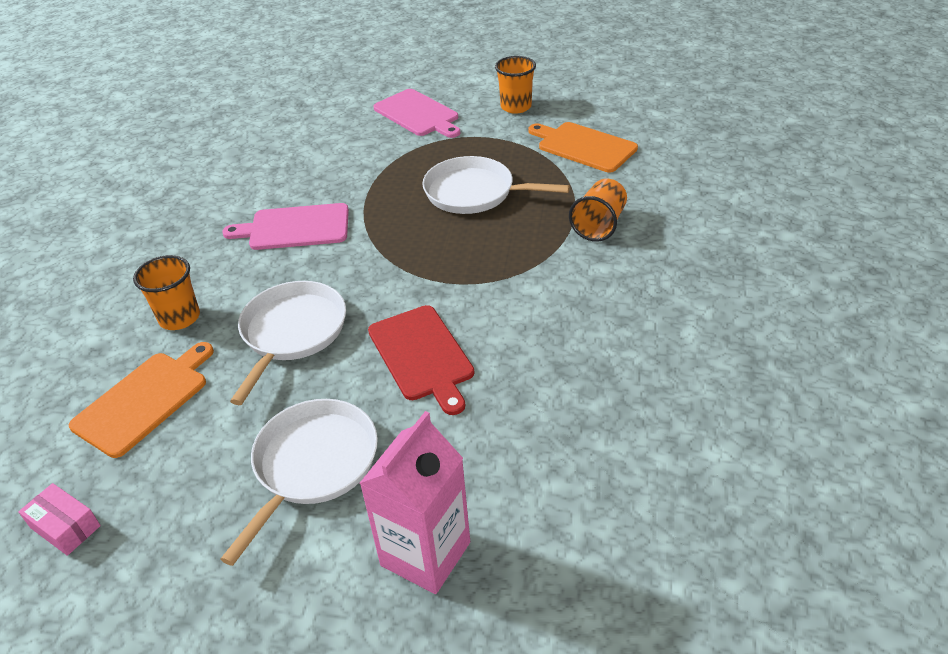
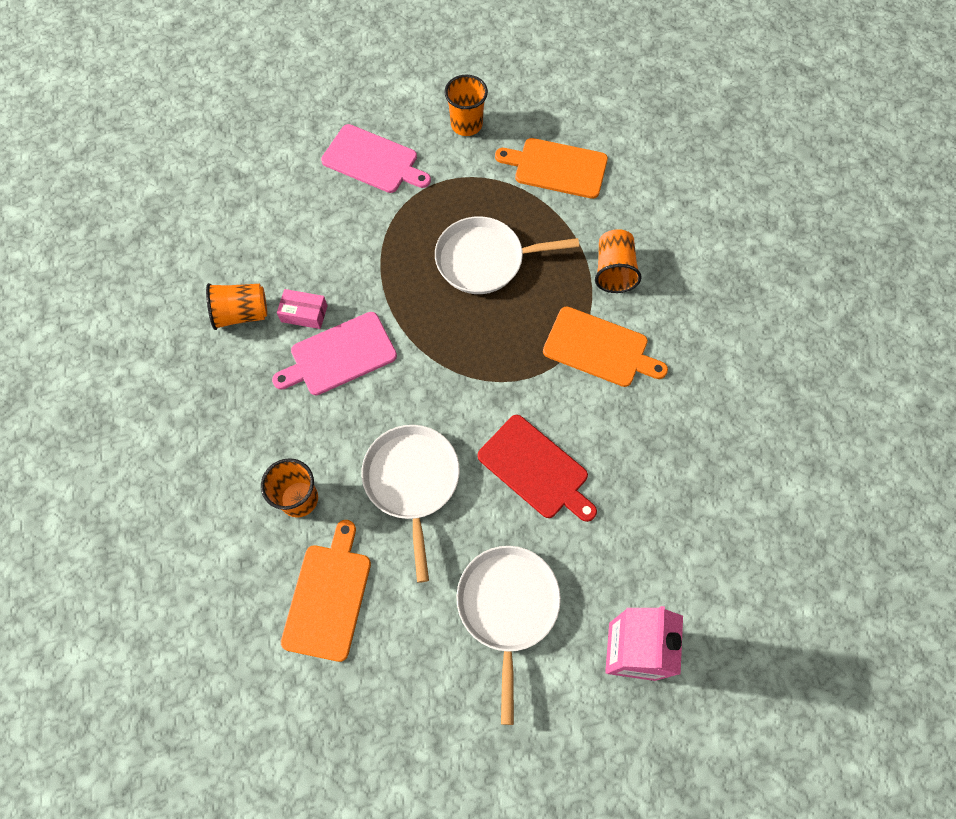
camera: 25 degrees left, 25 degrees up
(65, 527) = (347, 736): pink box -> pink box (304, 313)
(235, 184) = (241, 314): none -> orange cup
(549, 278) = (599, 348): none -> orange cutting board

